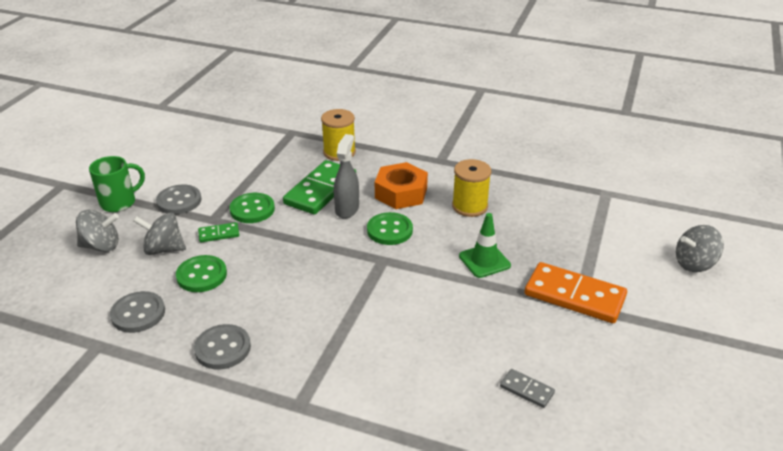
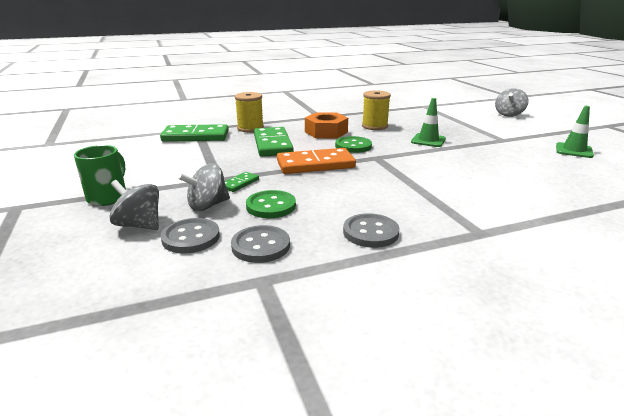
camera: 40 degrees left, 10 degrees down
(101, 246) = (139, 225): grey spinning top -> grey spinning top turned 105 degrees counterclockwise
(179, 201) = (168, 180): grey button -> grey button (191, 237)
(252, 209) = (241, 165): green button -> none
(275, 145) = (196, 136): none -> green domino
(347, 209) = (308, 146): grey spray bottle -> none
(526, 390) = (558, 173): grey domino -> none
(574, 296) = (493, 137): orange domino -> orange domino (315, 164)
(632, 371) = (574, 150): none -> green traffic cone

